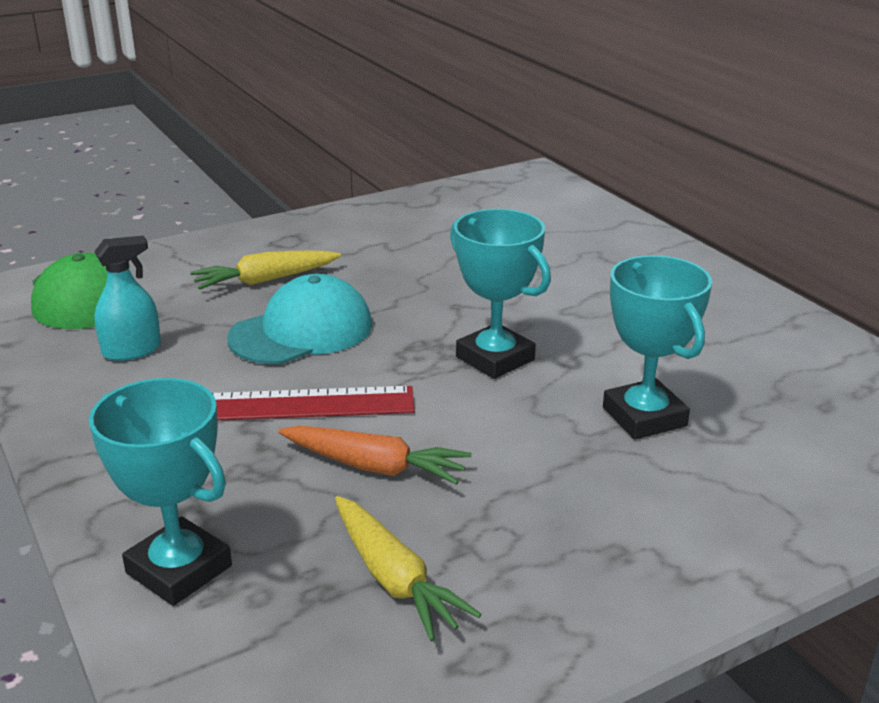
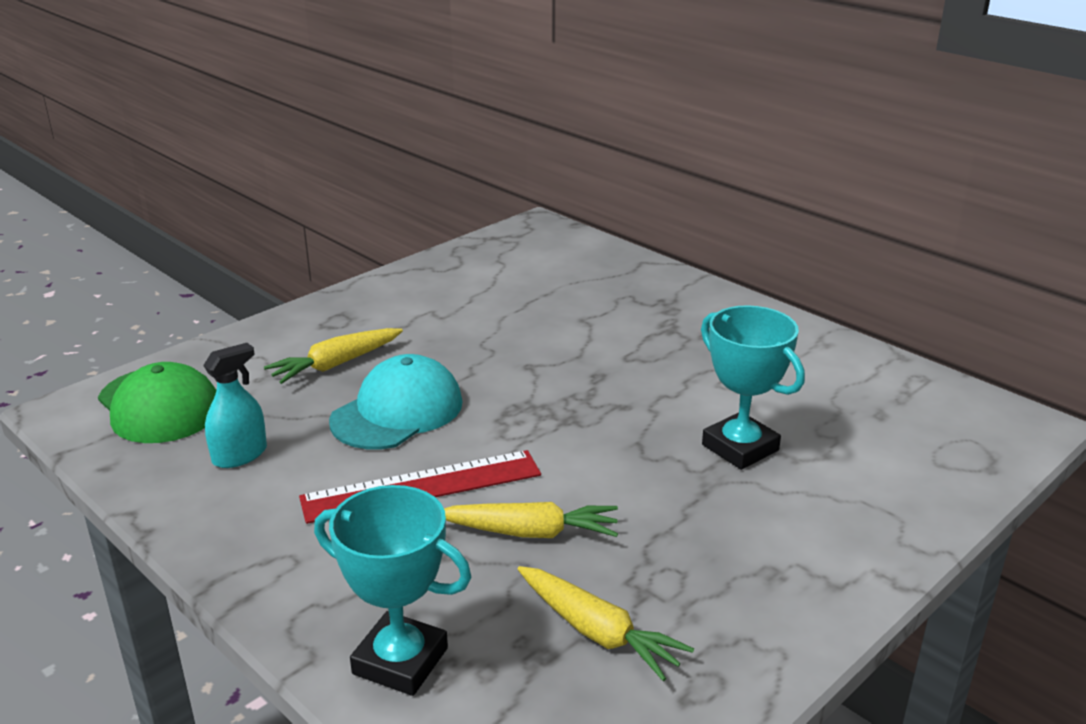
camera: 15 degrees left, 0 degrees up
(374, 467) = (530, 532): orange carrot -> yellow carrot
(495, 358) = (588, 412): turquoise trophy -> none

